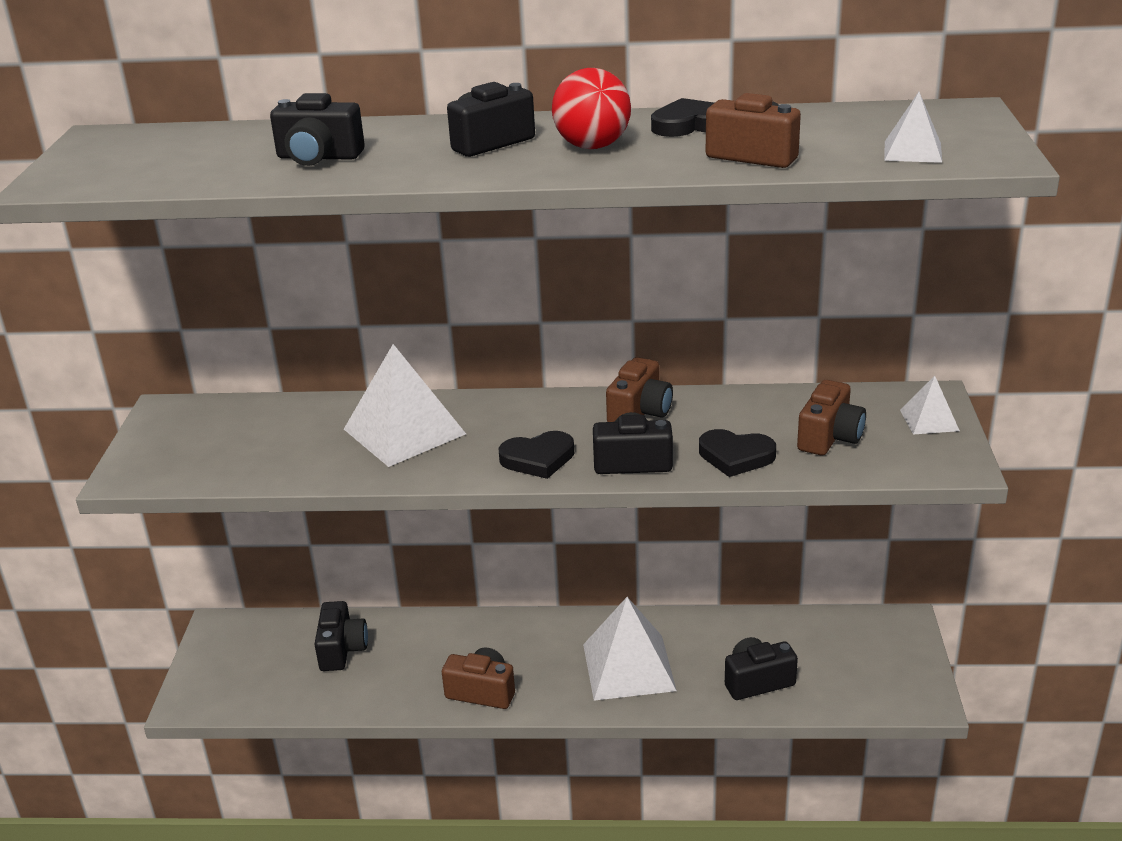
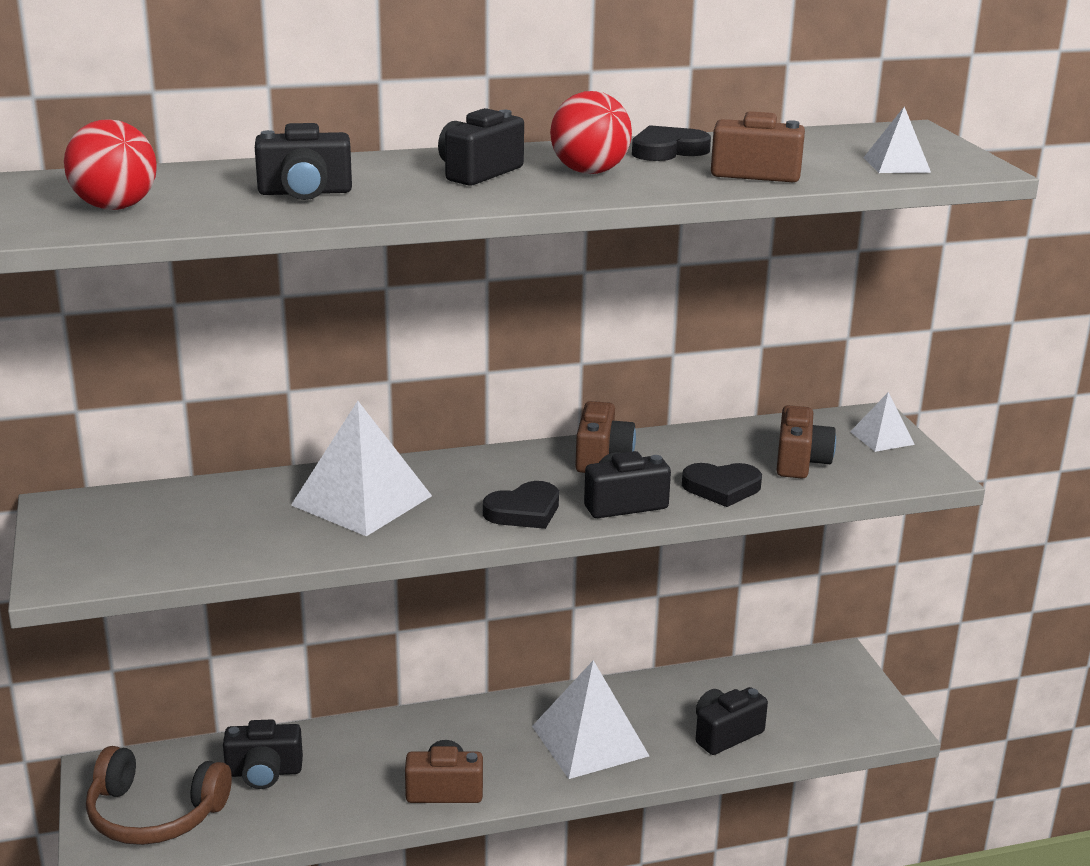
camera: 20 degrees left, 5 degrees down
(152, 165) = (115, 207): none -> red ball
(242, 672) = (154, 814): none -> brown headphones
(342, 649) = (264, 772): black camera -> black camera turned 105 degrees clockwise

